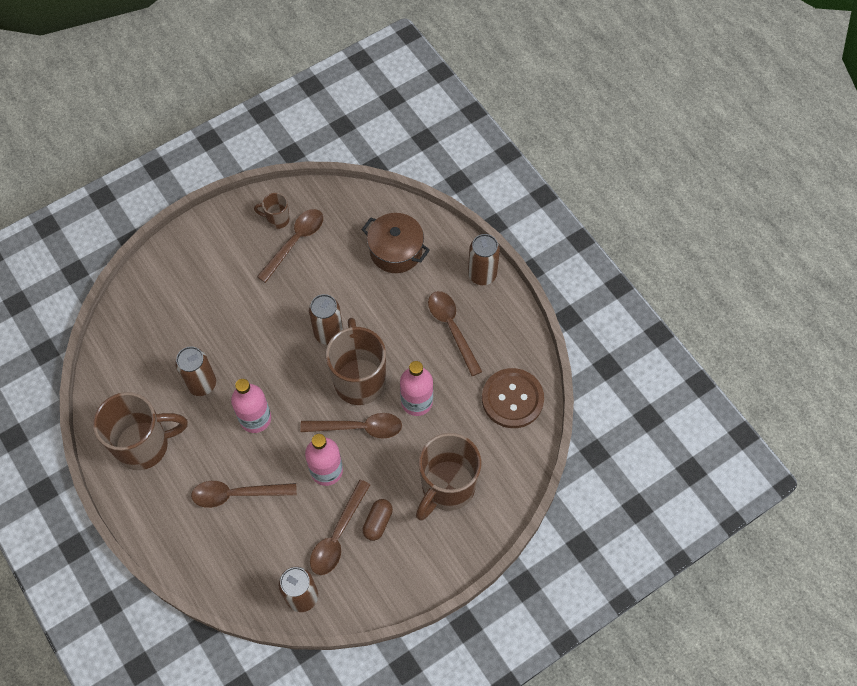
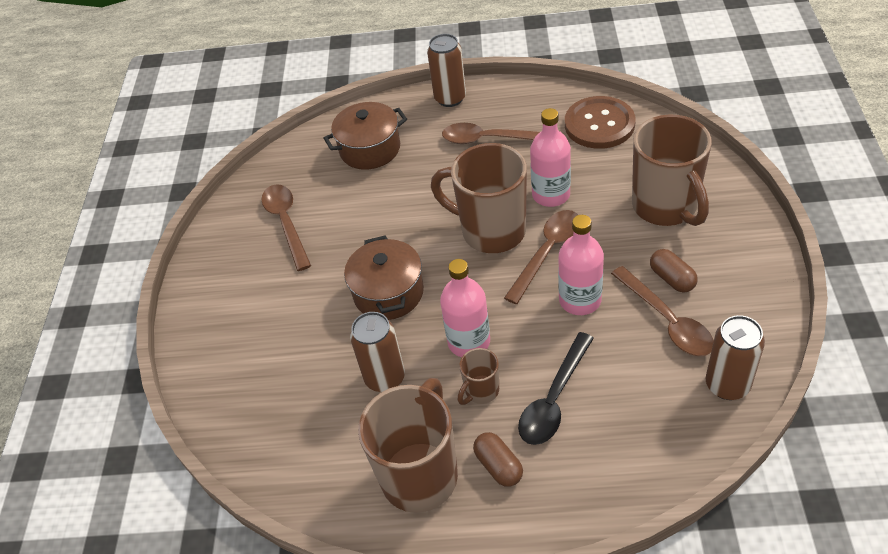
camera: 50 degrees left, 15 degrees down
(172, 486) = (498, 466): none -> brown capsule
(237, 494) = (554, 399): brown spoon -> black spoon
(269, 345) = (388, 293): none -> brown pot
(277, 219) = (246, 228): brown mug -> brown mug (481, 391)
(328, 333) = (416, 236): brown can -> none

